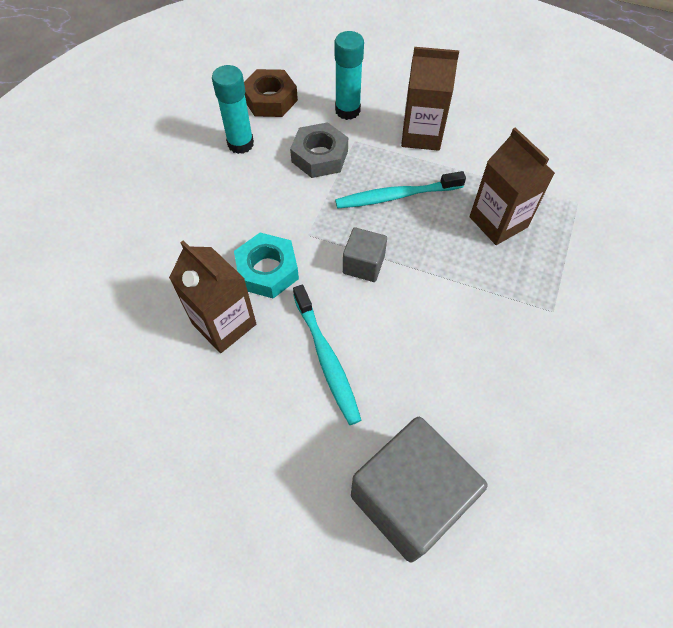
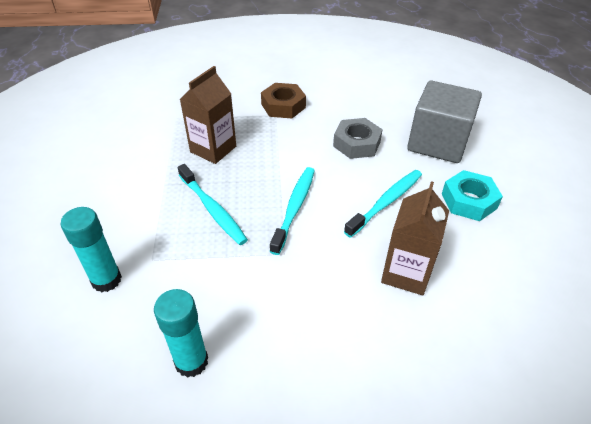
camera: 115 degrees left, 15 degrees down
(267, 270) = (338, 266): turquoise nut -> turquoise nut (469, 201)
(270, 99) = (103, 364): brown nut -> brown nut (283, 106)
(319, 156) = (184, 279): grey nut -> grey nut (357, 144)
(363, 264) = (294, 208): grey cube -> turquoise toothbrush
(421, 135) = (129, 213): brown carton -> none

